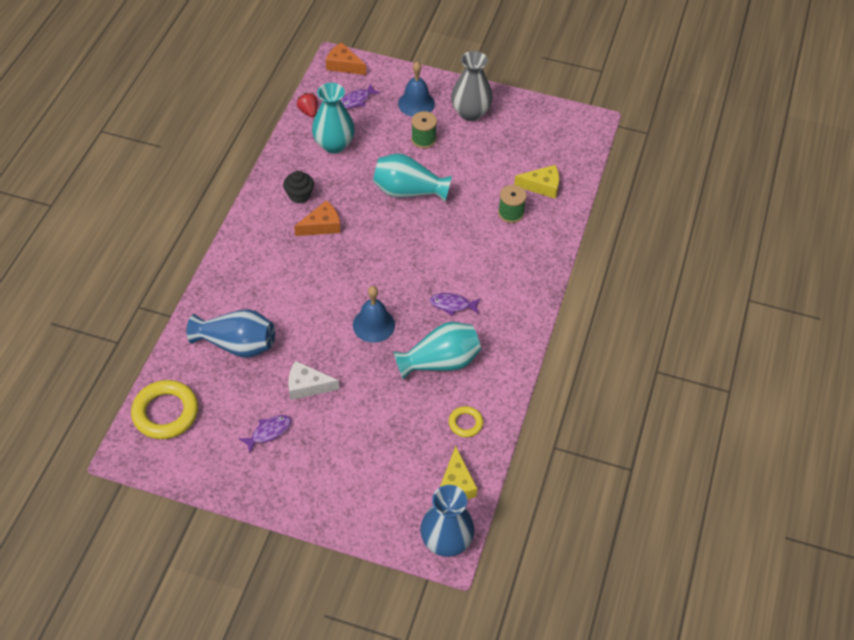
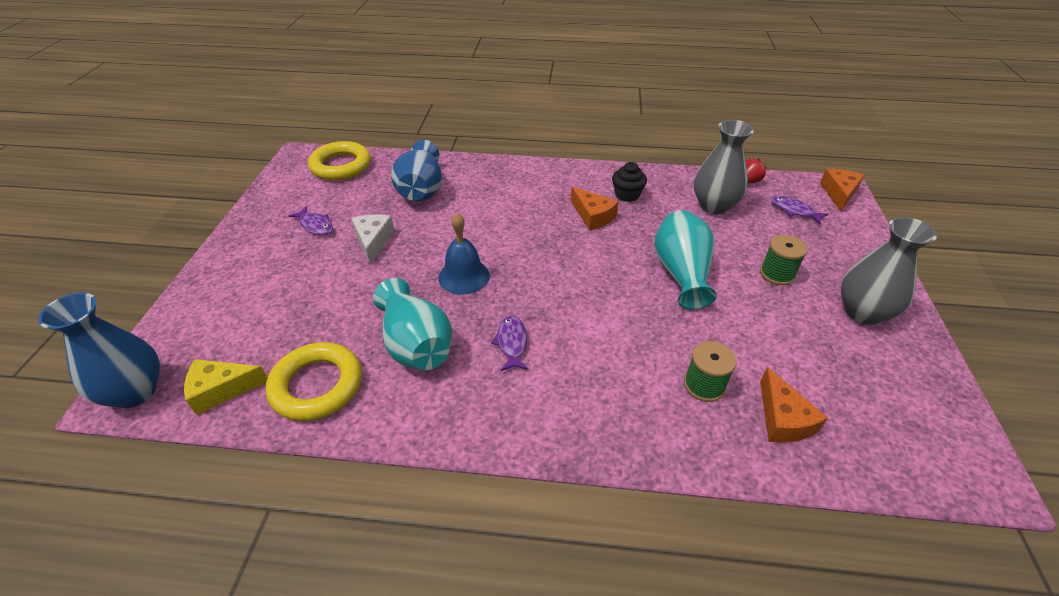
camera: 80 degrees right, 10 degrees down
(334, 144) = (714, 206): turquoise vase -> grey vase
(416, 103) = (832, 258): blue bell -> none
(465, 423) = (317, 385): yellow ring -> yellow ring, size x1.91
(542, 186) = (782, 419): yellow cheese -> orange cheese

